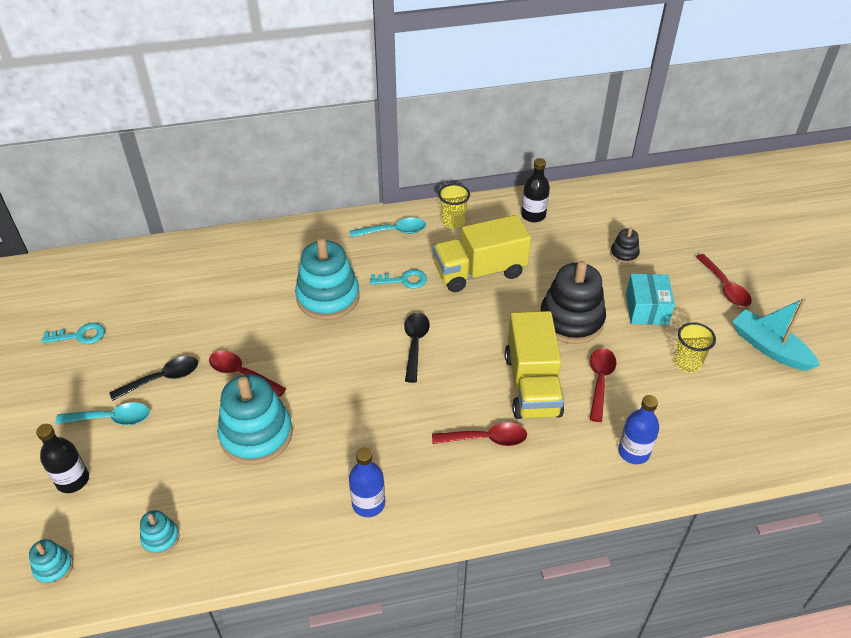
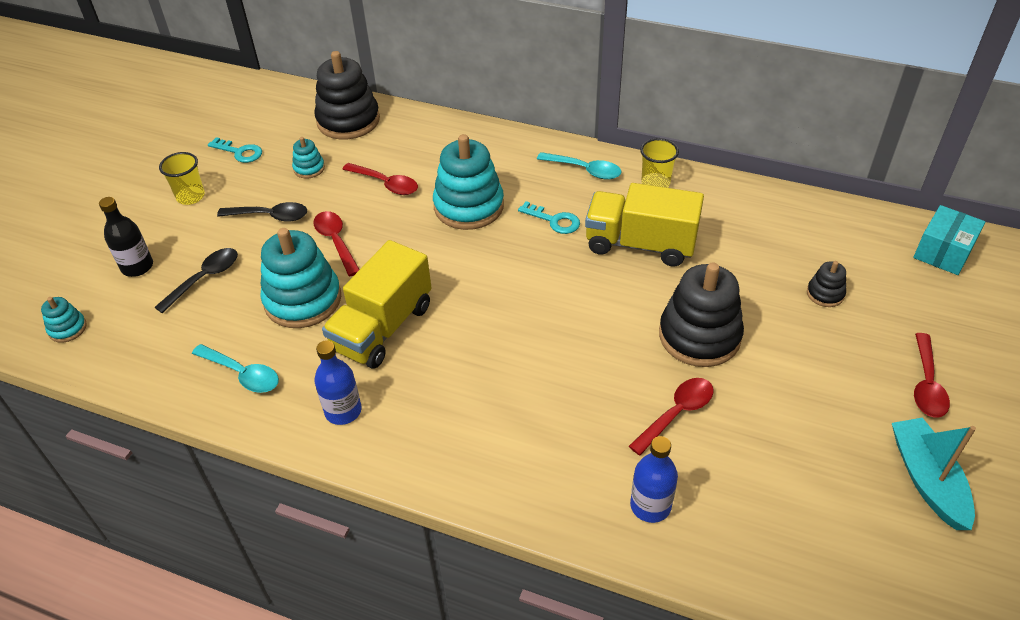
camera: 35 degrees right, 0 degrees up
(111, 418) = (205, 231): turquoise spoon -> turquoise spoon (243, 374)
(160, 267) = (348, 121): none -> black stacking toy
(160, 538) = (157, 348): turquoise stacking toy -> turquoise stacking toy (309, 168)
(415, 344) = (513, 286): black spoon -> black spoon (205, 278)
(486, 439) = (504, 410): red spoon -> red spoon (386, 184)
(532, 385) = (597, 381): yellow truck -> yellow truck (382, 328)
(533, 215) = (750, 211): black bottle -> none
(646, 309) = (801, 364): turquoise box -> turquoise box (943, 252)
(687, 363) = (800, 445): yellow cup -> yellow cup (190, 196)

